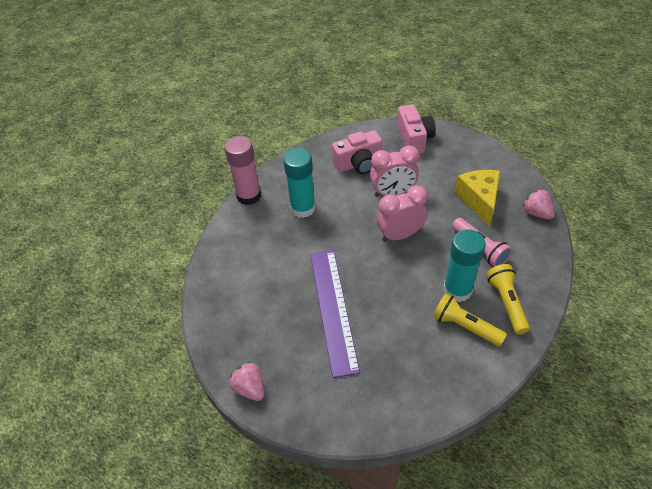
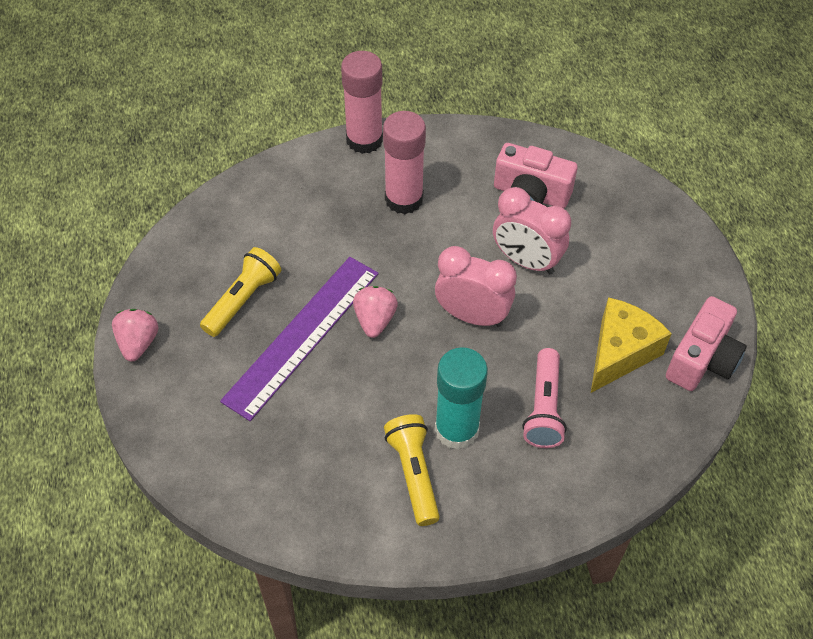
camera: 40 degrees right, 5 degrees up
(303, 208) = (404, 199): turquoise glue stick -> pink glue stick
(414, 139) = (639, 215): pink camera -> pink camera (702, 360)
(506, 303) = (493, 491): yellow flashlight -> yellow flashlight (243, 300)
(536, 213) = (672, 426): pink strawberry -> pink strawberry (375, 320)

